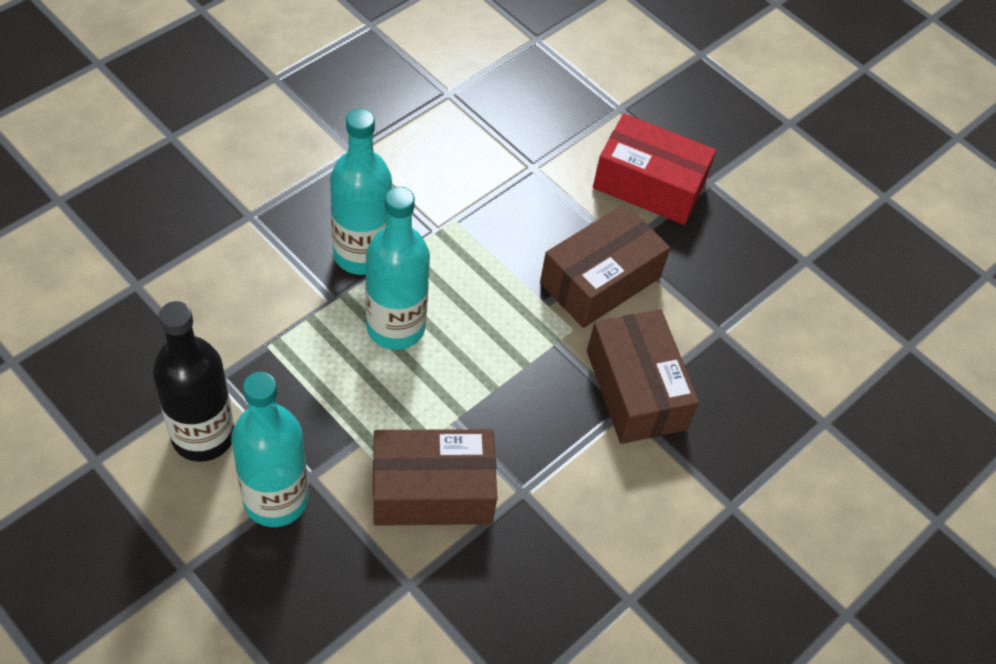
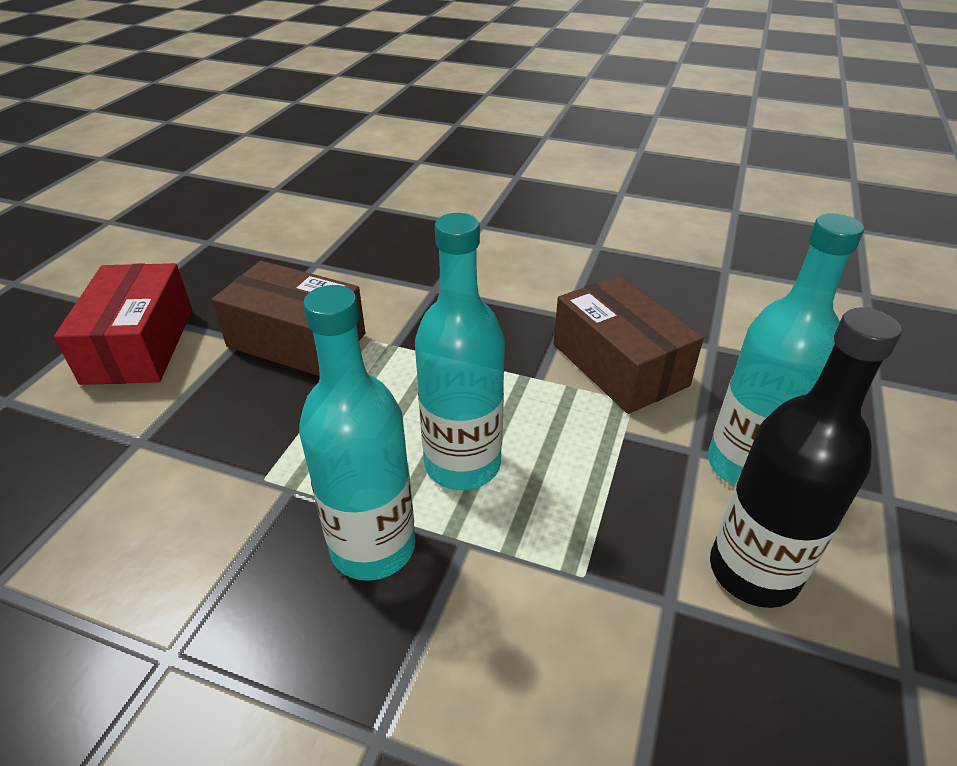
camera: 110 degrees left, 15 degrees down
(636, 390) = (412, 288): brown box -> none

